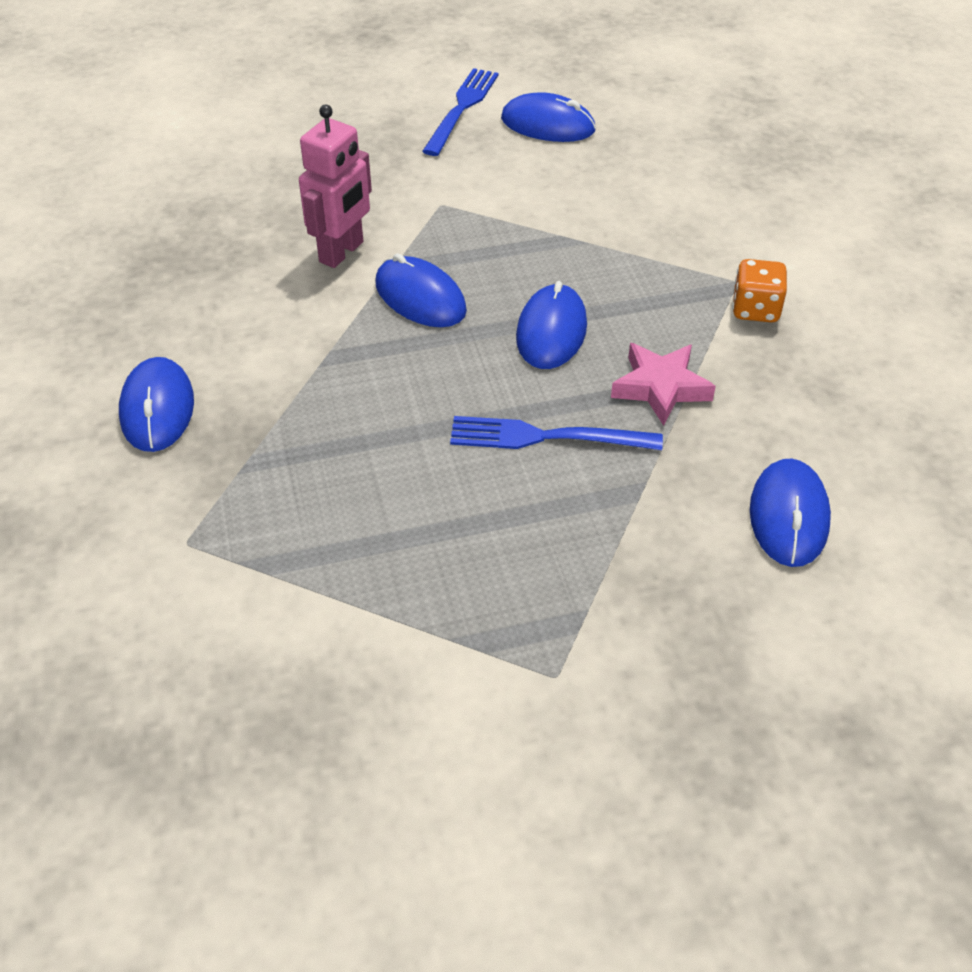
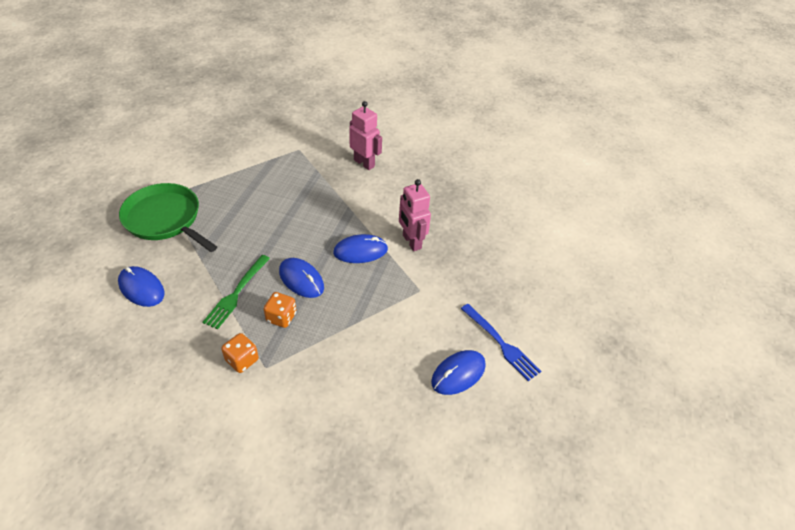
camera: 120 degrees right, 0 degrees up
(157, 408) = (364, 163): blue mouse -> pink robot
(545, 437) = (250, 245): blue fork -> none
(613, 618) = (165, 219): none -> green pan
(644, 312) = (281, 317): none -> orange dice
(660, 388) = (236, 293): pink star -> green fork

